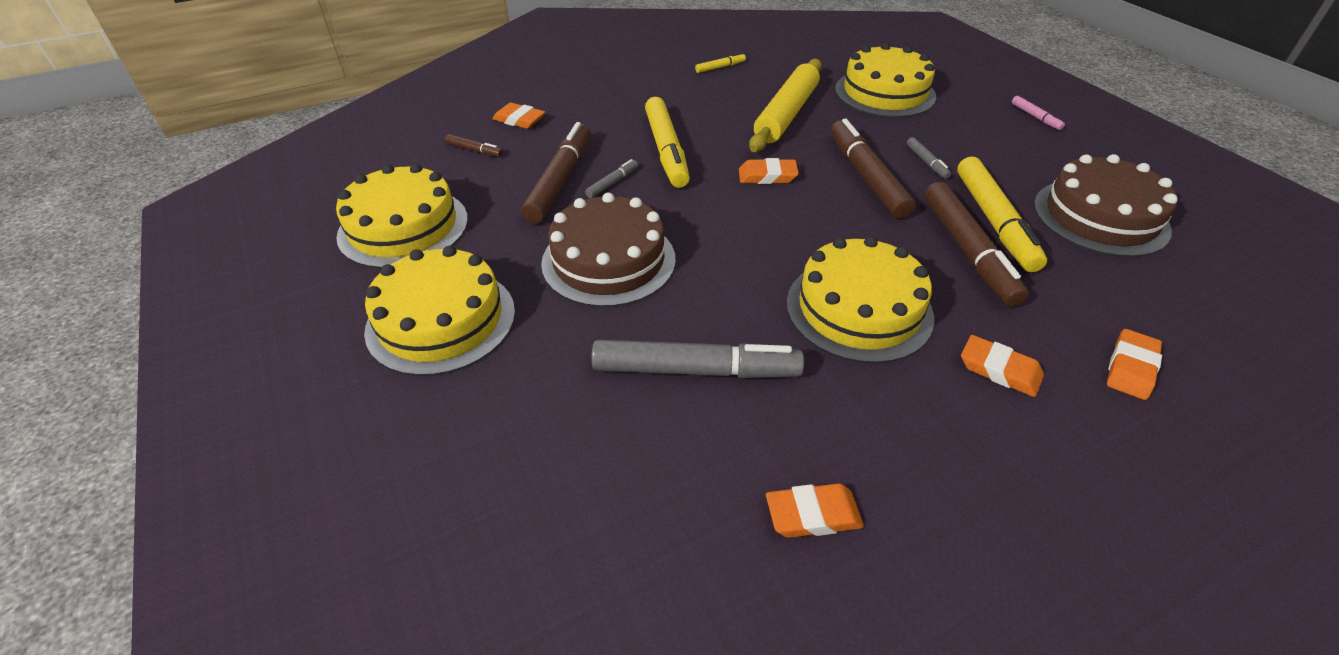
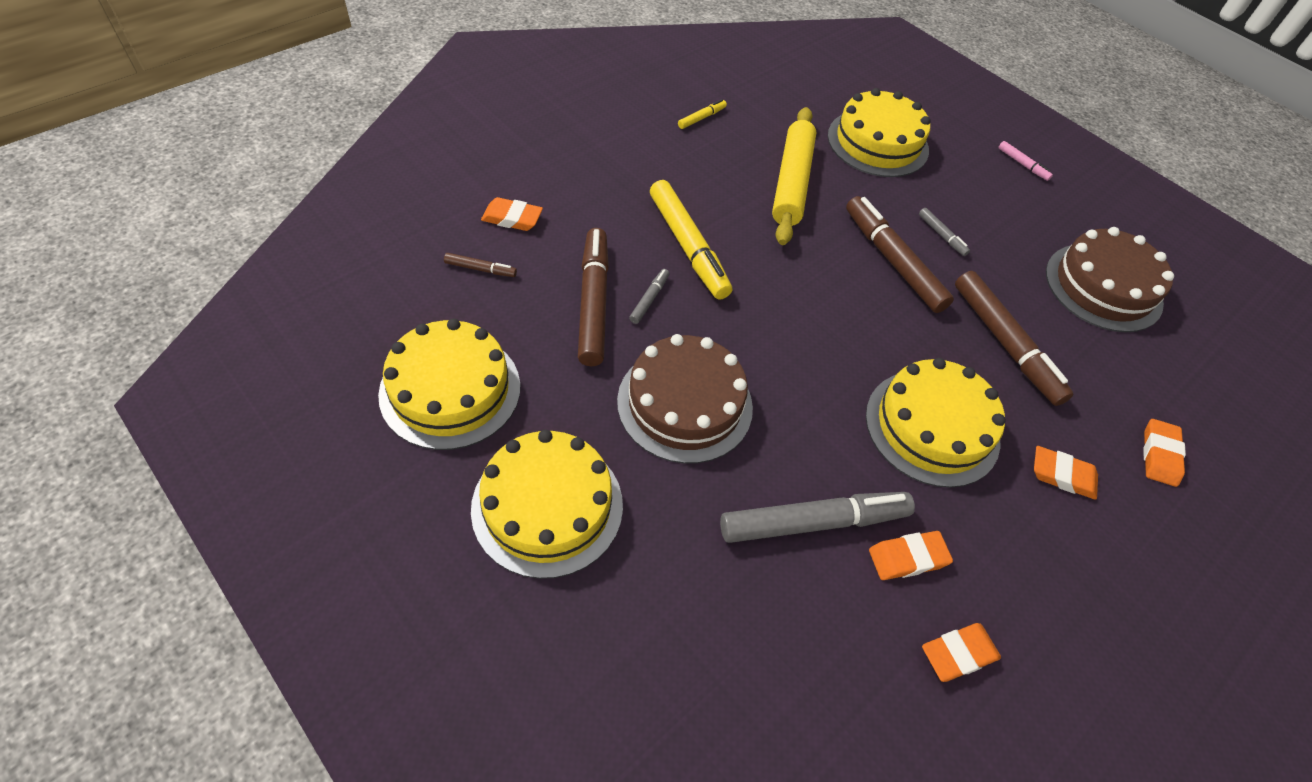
camera: 20 degrees left, 10 degrees up
(767, 176) = (800, 271): orange eraser -> orange eraser (907, 558)
(994, 221) = (1018, 304): yellow marker -> none

